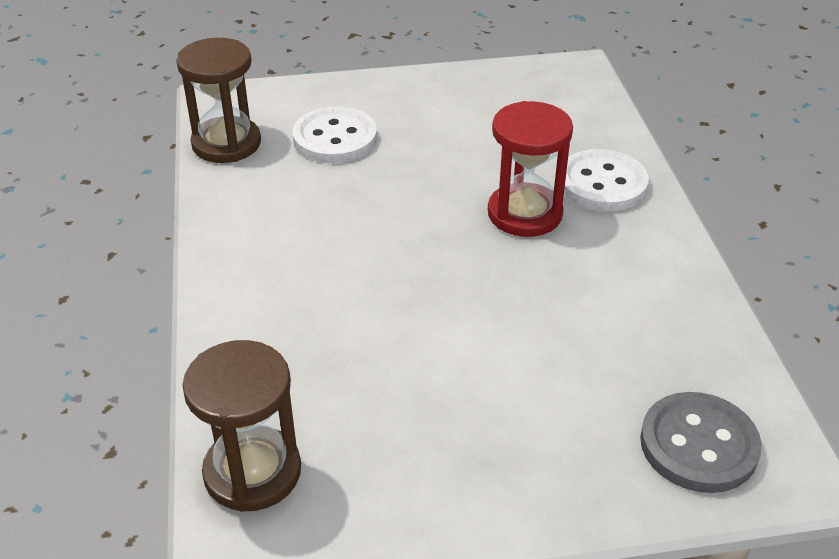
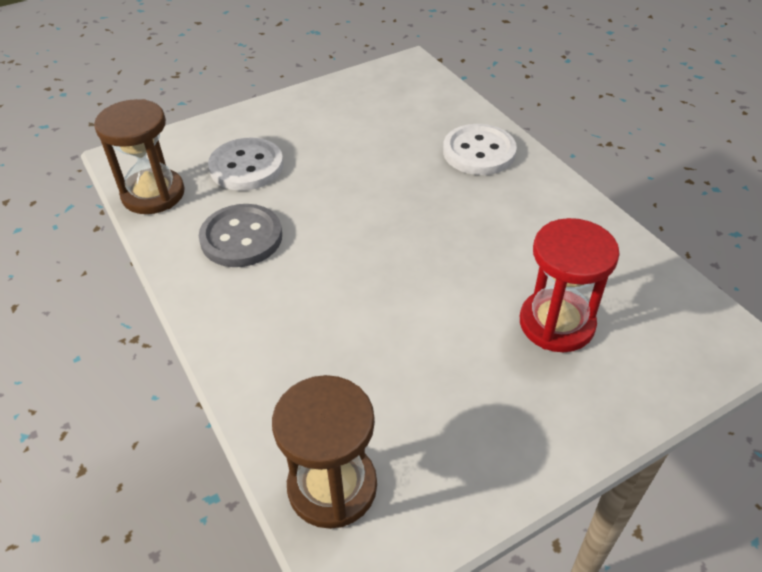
camera: 20 degrees left, 5 degrees up
(524, 213) = (434, 191): red hourglass -> red hourglass (556, 323)
(698, 445) = (664, 342): grey button -> grey button (241, 238)

